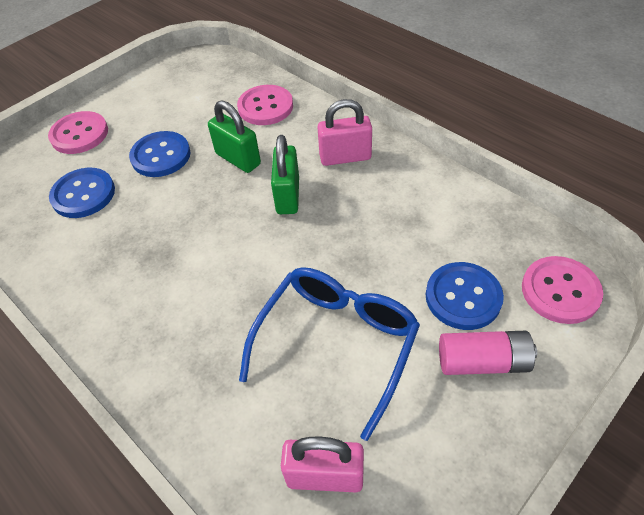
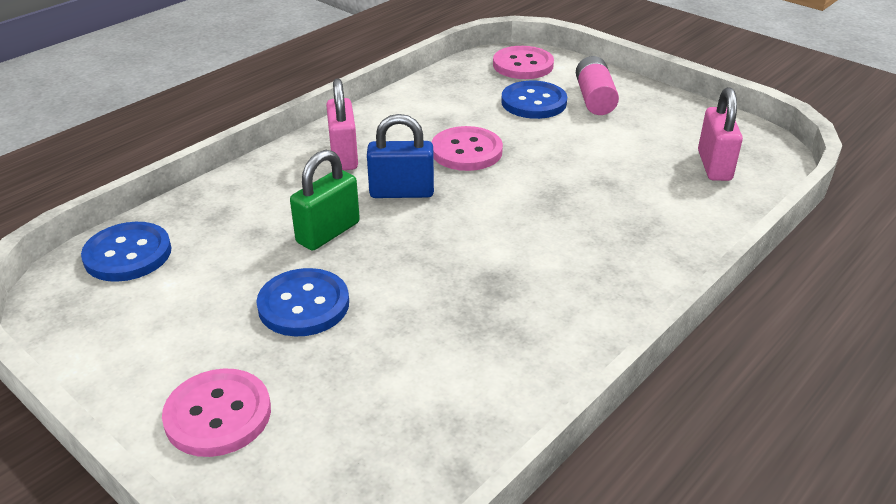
camera: 95 degrees left, 15 degrees down
(83, 194) = (375, 377): blue button -> blue button (128, 254)
(265, 107) = (224, 216): pink button -> pink button (466, 151)
(288, 196) = (401, 192): green padlock -> blue padlock
(337, 343) = (592, 160): blue glasses -> none

